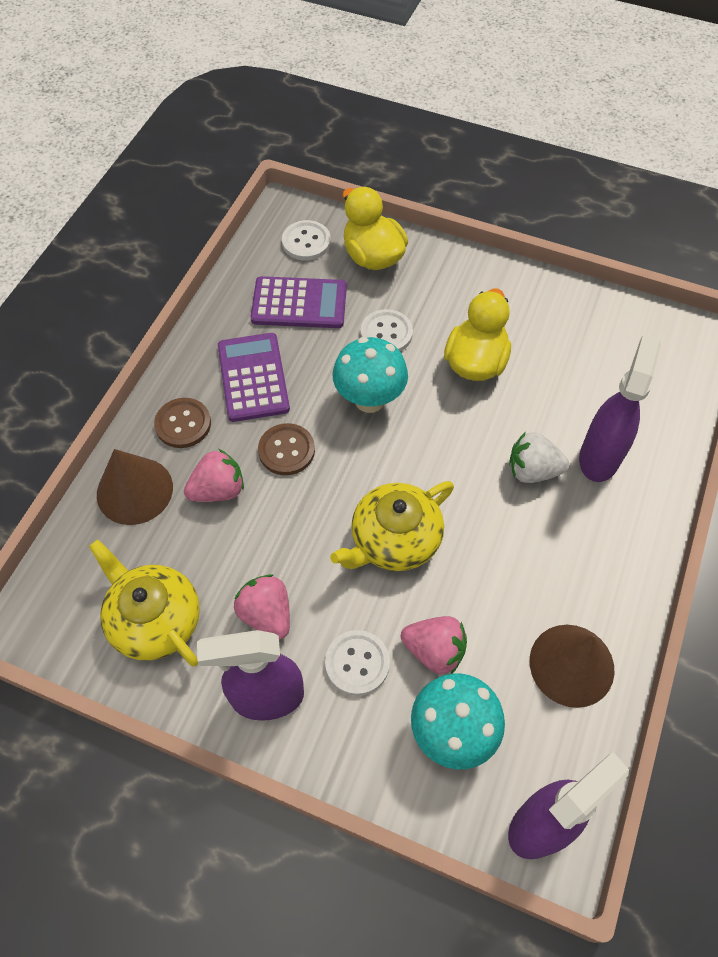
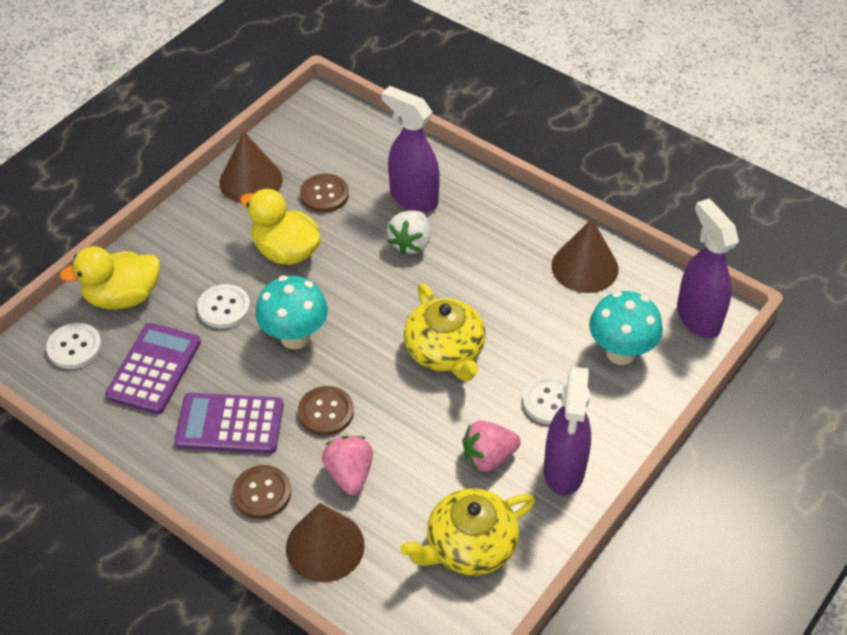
camera: 75 degrees left, 10 degrees down
(434, 650) = (552, 348): pink strawberry -> none
(556, 307) = (251, 181): none -> brown cone
(567, 374) = (324, 194): none -> brown button

